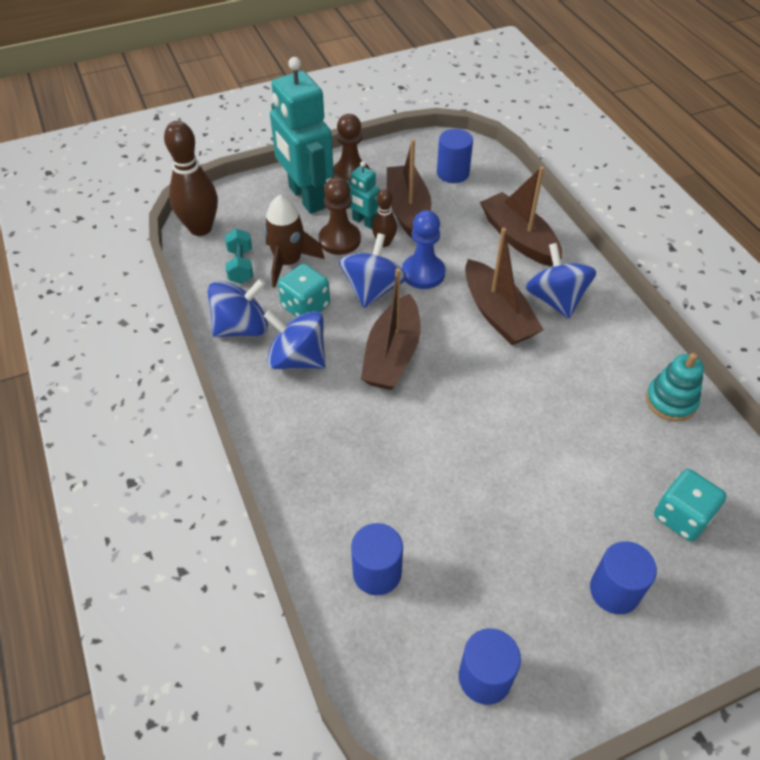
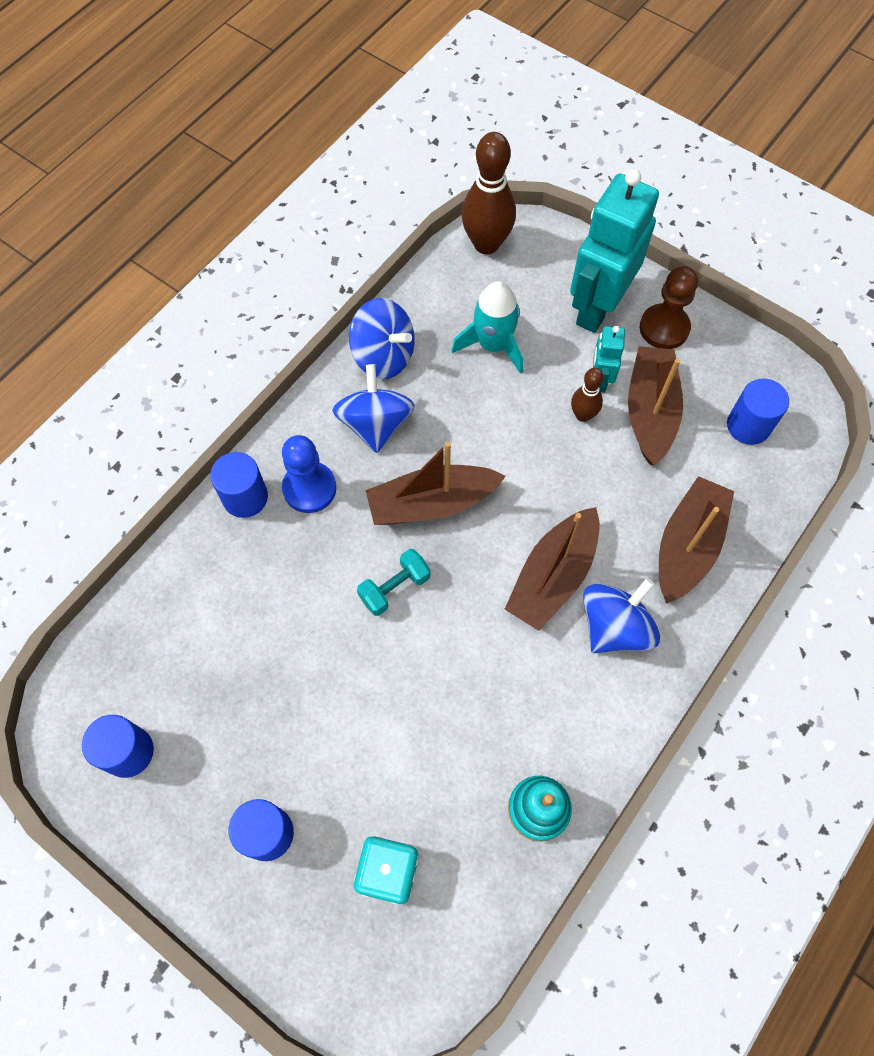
camera: 60 degrees right, 15 degrees up
(241, 266) = (460, 308): turquoise dumbbell -> turquoise dumbbell (394, 588)
(288, 262) = (493, 345): brown rocket -> turquoise rocket
(305, 306) = (445, 393): turquoise dice -> none
(339, 240) = (557, 372): brown pawn -> none
(372, 289) = (507, 440): blue spinning top -> none
(377, 572) = (183, 615): blue cylinder -> blue cylinder (245, 497)
(407, 210) = (650, 411): brown boat -> brown boat turned 45 degrees counterclockwise
(423, 273) = (563, 475): blue pawn -> blue pawn (309, 488)

